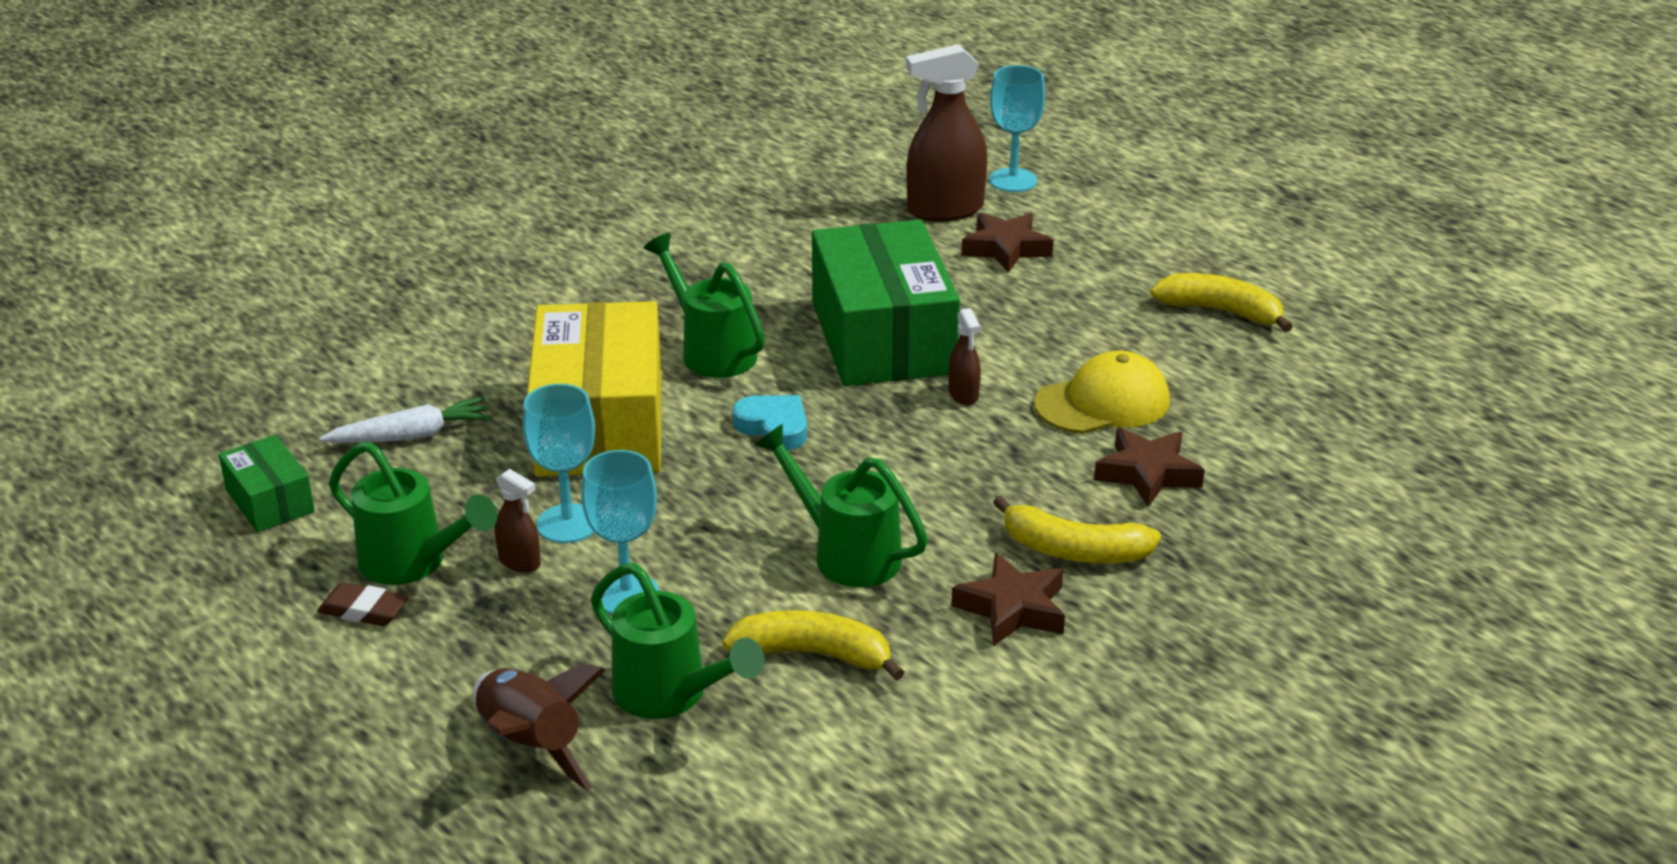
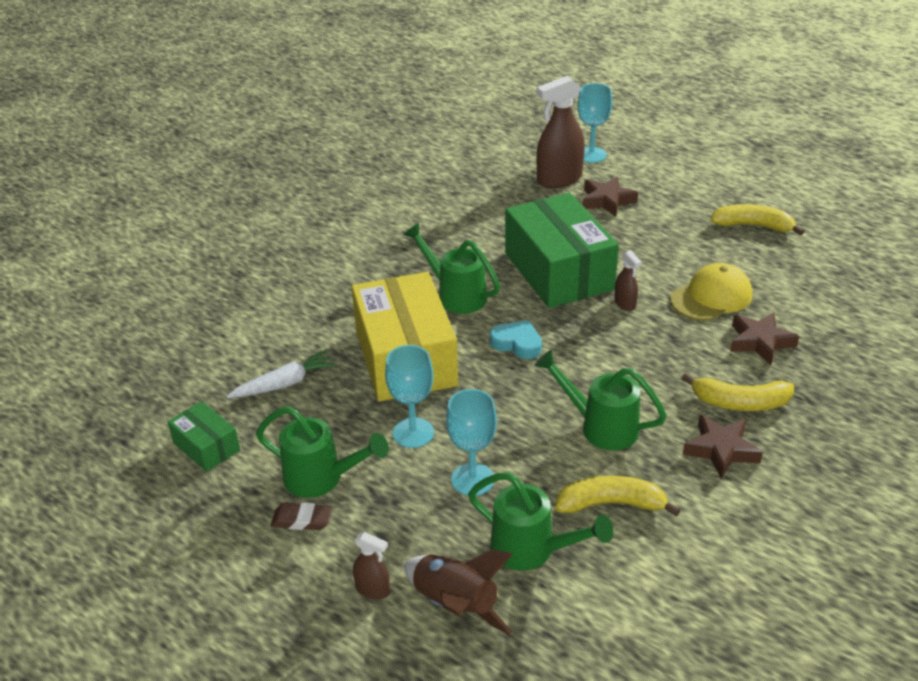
camera: 10 degrees left, 5 degrees up
(520, 562) = (393, 466): brown spray bottle -> brown spray bottle (373, 590)

